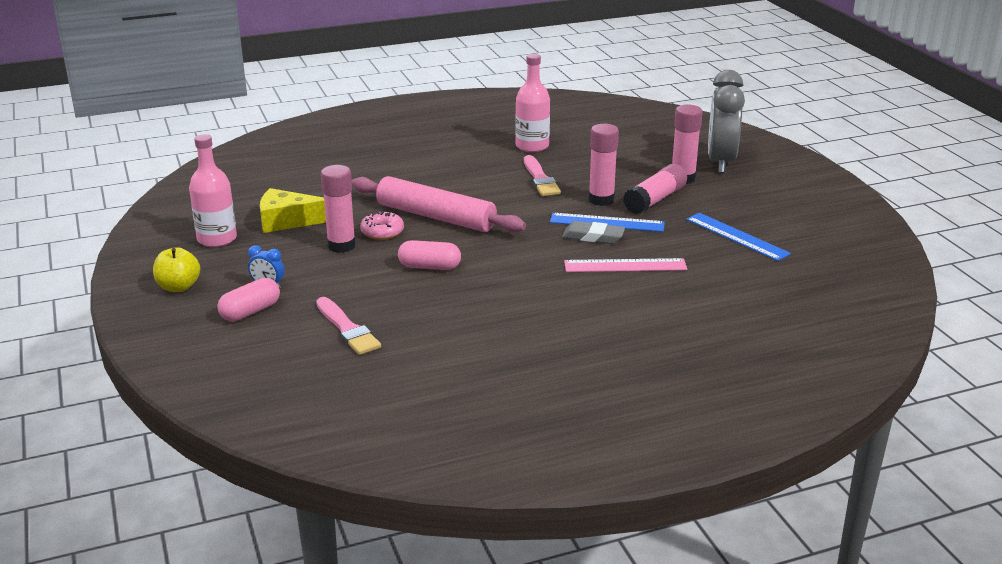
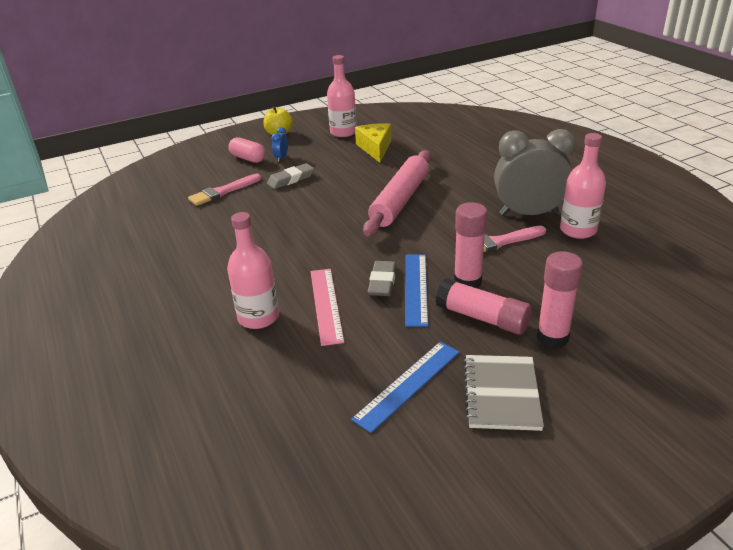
camera: 85 degrees right, 5 degrees up
(341, 246) = (341, 172): pink glue stick -> none
(341, 279) = (291, 179): none -> grey eraser
(382, 232) = (367, 183): pink donut -> none
(429, 267) = (313, 209): pink capsule -> none
(640, 301) = (258, 317): none -> pink bottle
(720, 162) = (624, 370): grey clock -> grey clock (529, 214)
(746, 204) = (501, 394): none -> grey notebook

